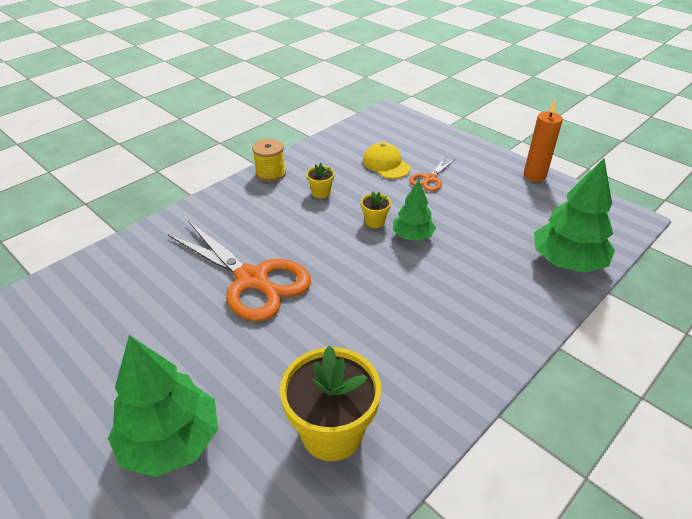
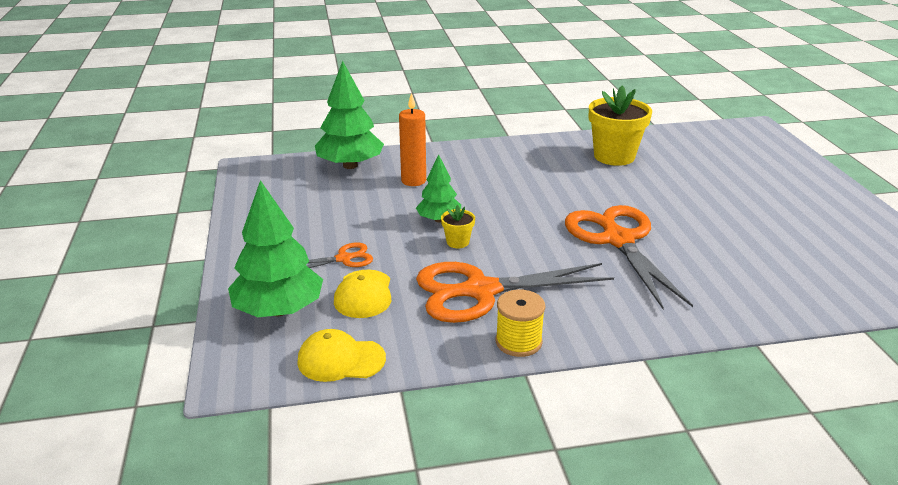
camera: 145 degrees left, 10 degrees down
(171, 441) = (719, 182): green tree -> green tree (279, 310)
(321, 193) = (480, 291): yellow flower pot -> orange scissors
(352, 133) = (341, 360): none -> yellow cap
(534, 175) = (242, 221): orange candle -> orange candle (413, 181)

